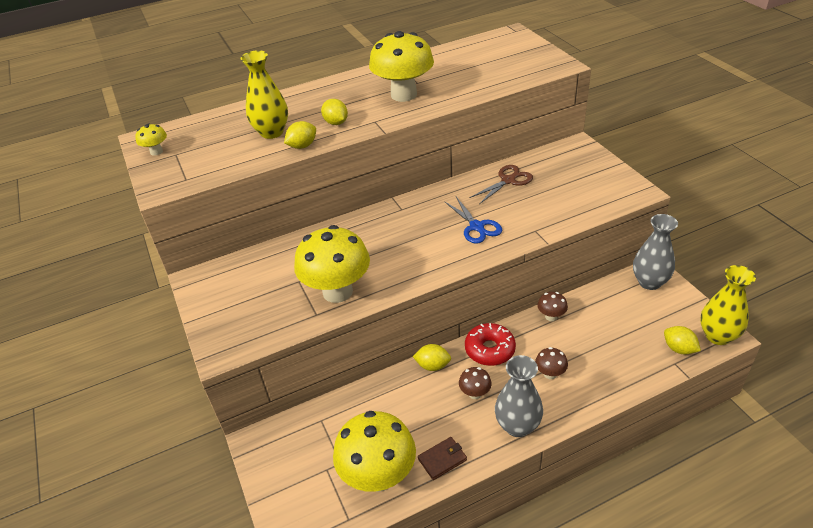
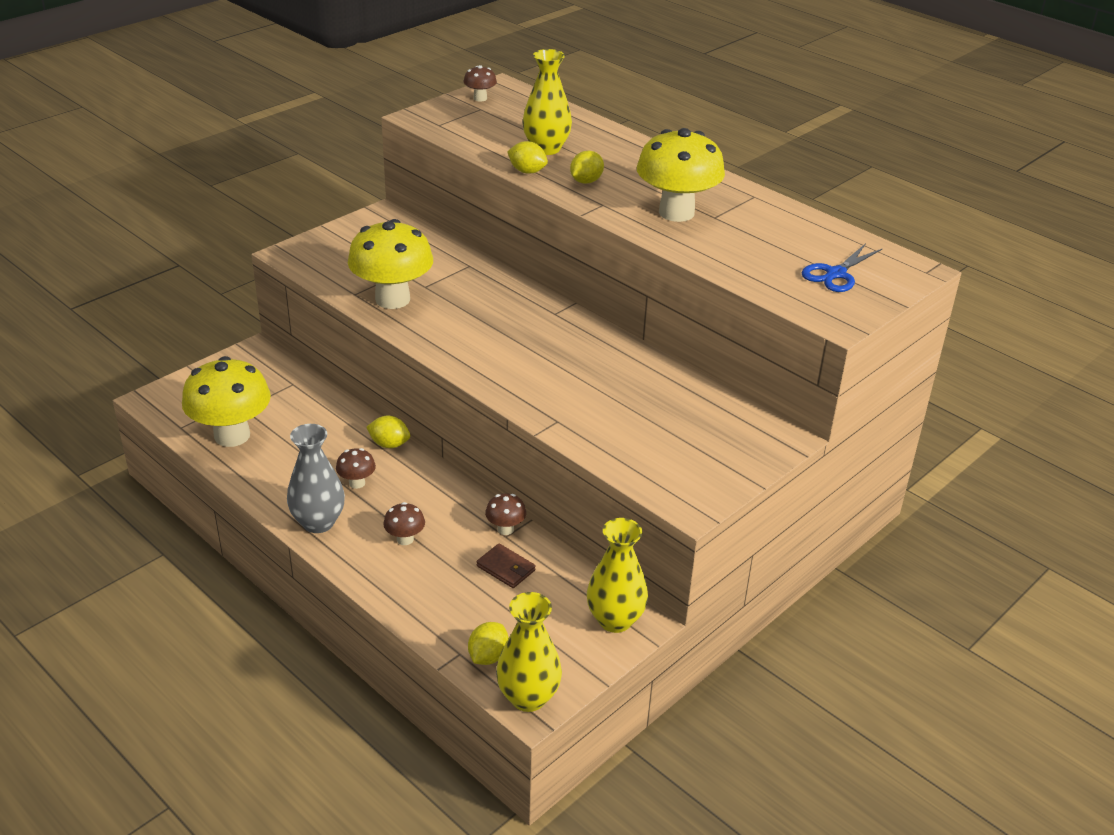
camera: 65 degrees right, 5 degrees down
(156, 152) = (480, 98): yellow mushroom -> brown mushroom
(432, 365) = (389, 444): yellow lemon -> yellow lemon turned 60 degrees counterclockwise
(442, 459) = (261, 474): brown wallet -> brown wallet (506, 568)
(476, 227) = (544, 374): blue scissors -> blue scissors (836, 274)
(489, 350) = (429, 484): red donut -> none
(508, 180) = (657, 386): brown scissors -> none
(649, 282) = (615, 620): grey vase -> yellow vase

